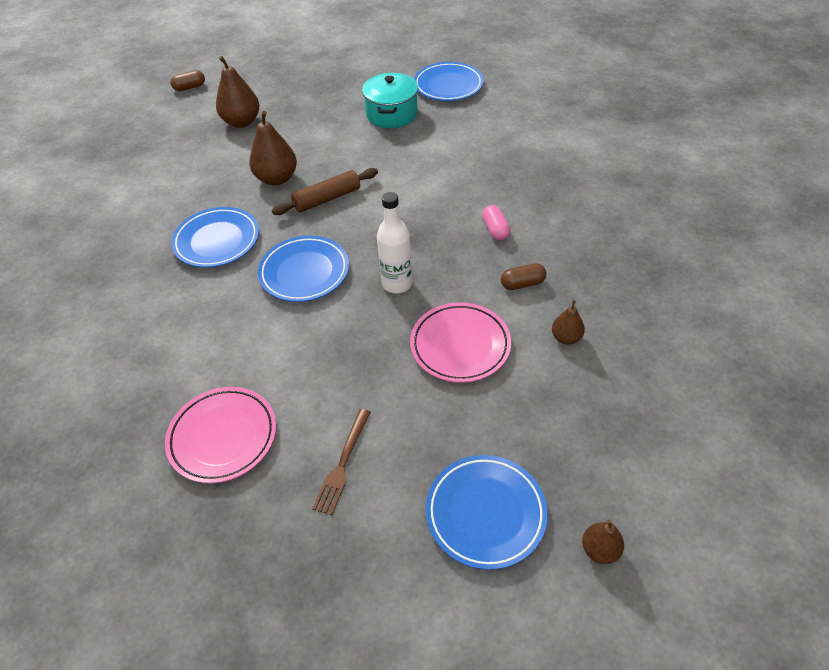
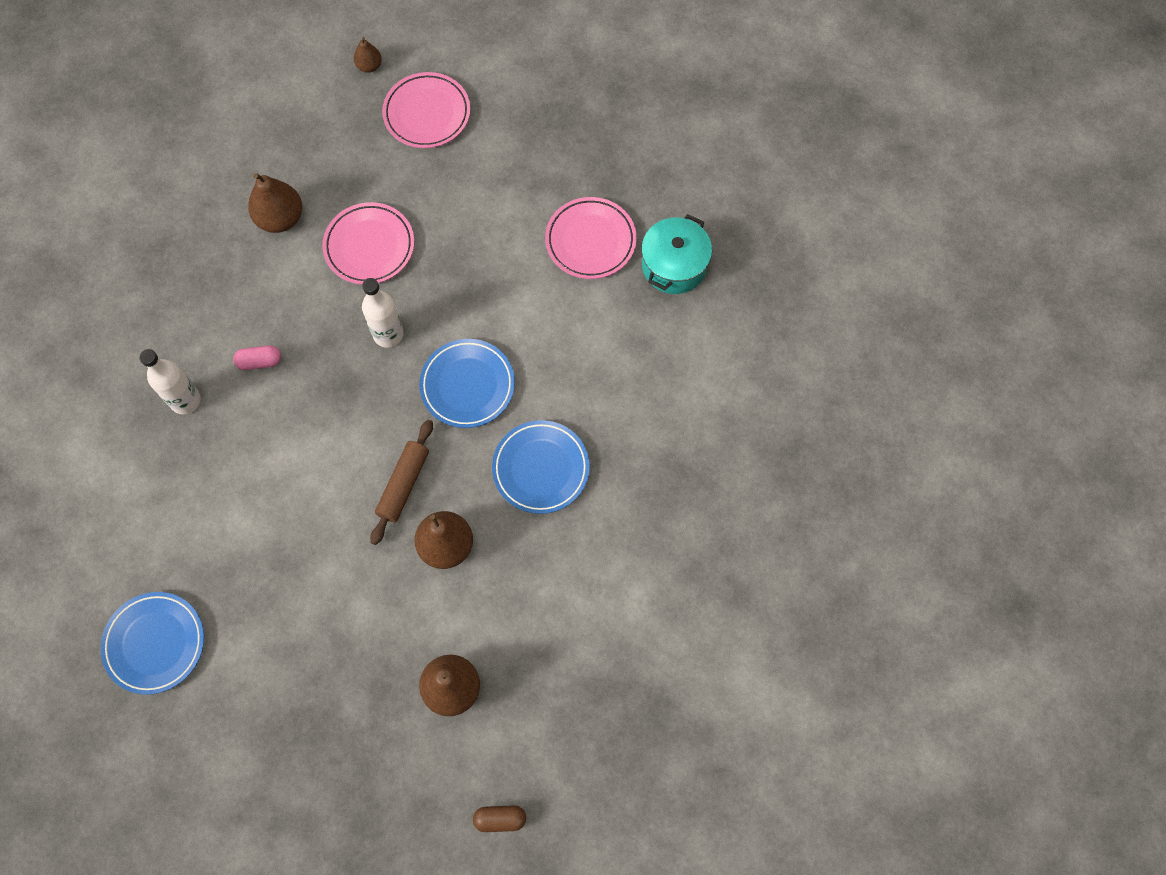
camera: 160 degrees left, 20 degrees up
(327, 198) = (404, 484): brown rolling pin -> brown rolling pin turned 60 degrees counterclockwise
(342, 464) = (508, 184): brown fork -> none
(391, 114) = (259, 613): turquoise pot -> turquoise pot (674, 266)
(485, 513) = (427, 114): blue plate -> pink plate
(495, 229) = (259, 361): pink capsule -> pink capsule turned 75 degrees clockwise
(522, 284) = (278, 286): brown capsule -> none
(533, 190) = (185, 400): none -> white bottle
(566, 338) = (280, 218): brown pear -> brown pear, size x1.81

